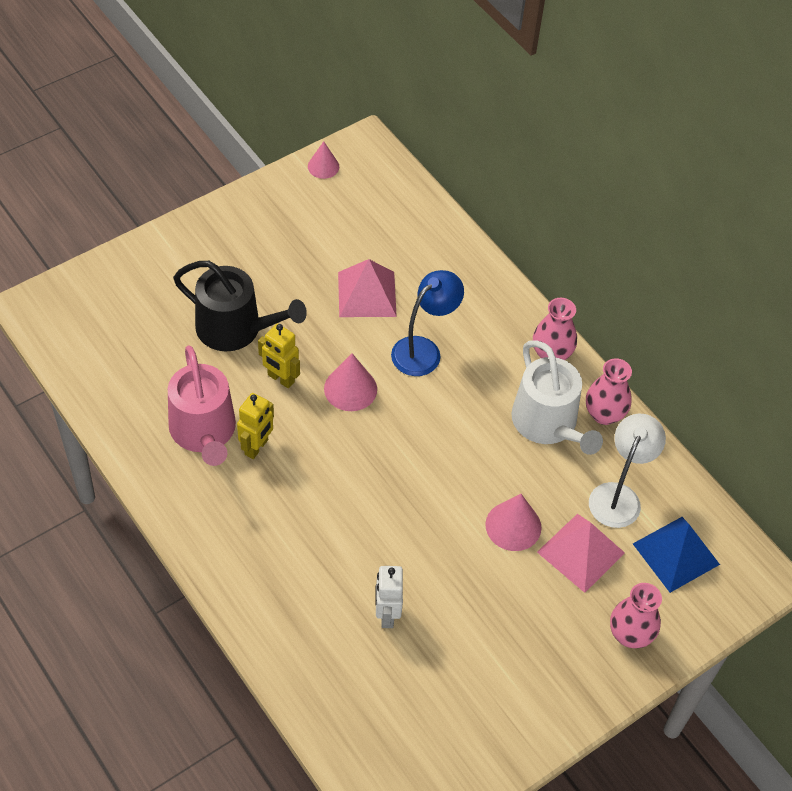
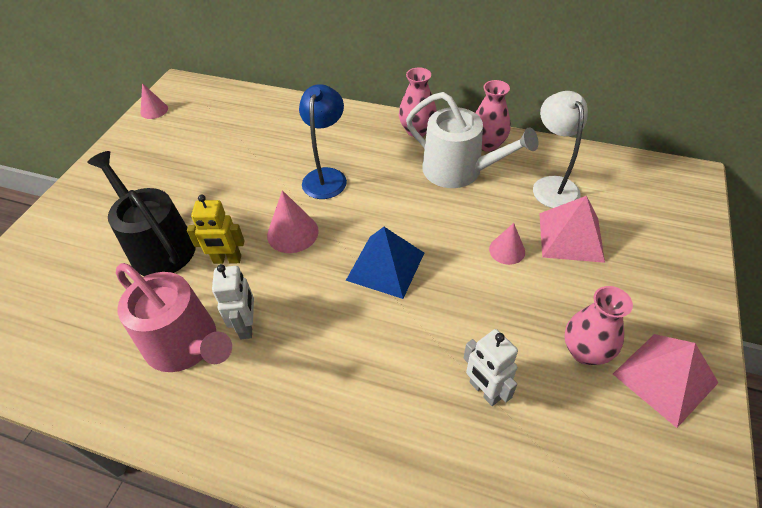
camera: 30 degrees left, 5 degrees down
(236, 328) = (158, 246): black watering can -> black watering can turned 120 degrees counterclockwise
(257, 447) = (247, 326): yellow robot -> white robot
(367, 294) = (251, 166): pink pyramid -> pink pyramid (665, 378)
(513, 526) = (507, 250): pink cone -> pink cone, size x0.66
(630, 634) = (667, 269): pink vase -> pink vase (585, 351)
(676, 554) = (628, 197): blue pyramid -> blue pyramid (385, 266)

